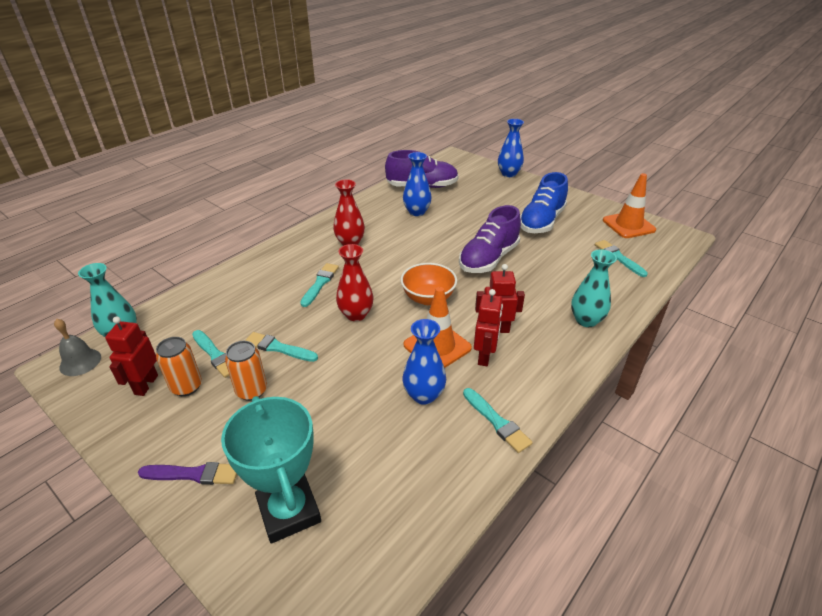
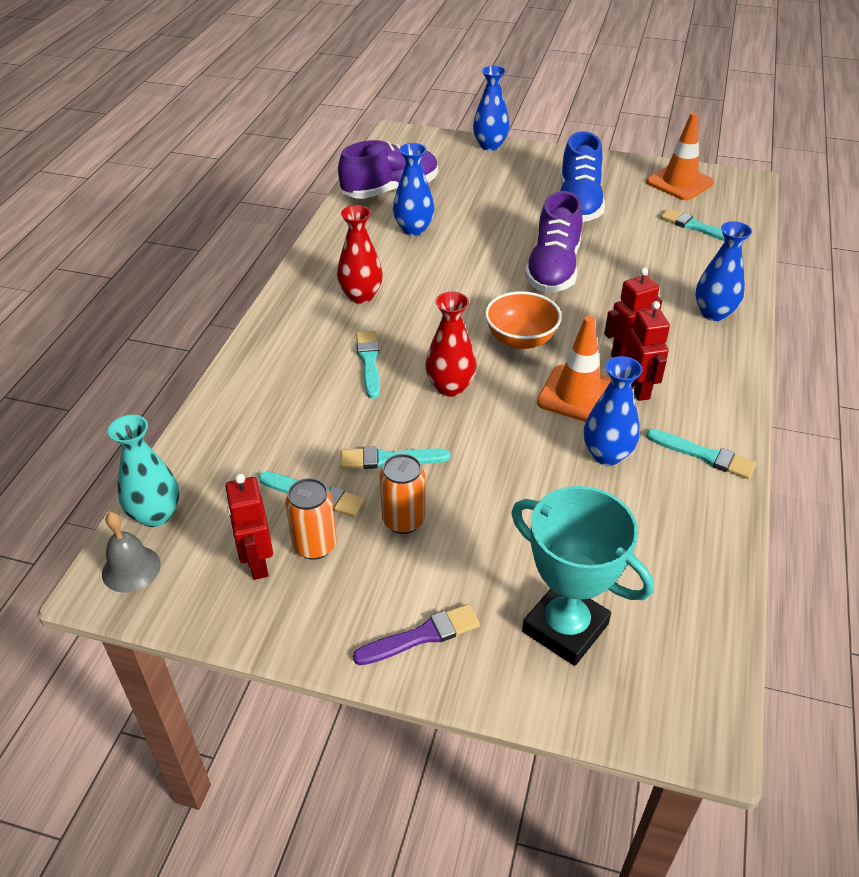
camera: 25 degrees left, 5 degrees up
(586, 320) = (713, 313): turquoise vase -> blue vase

